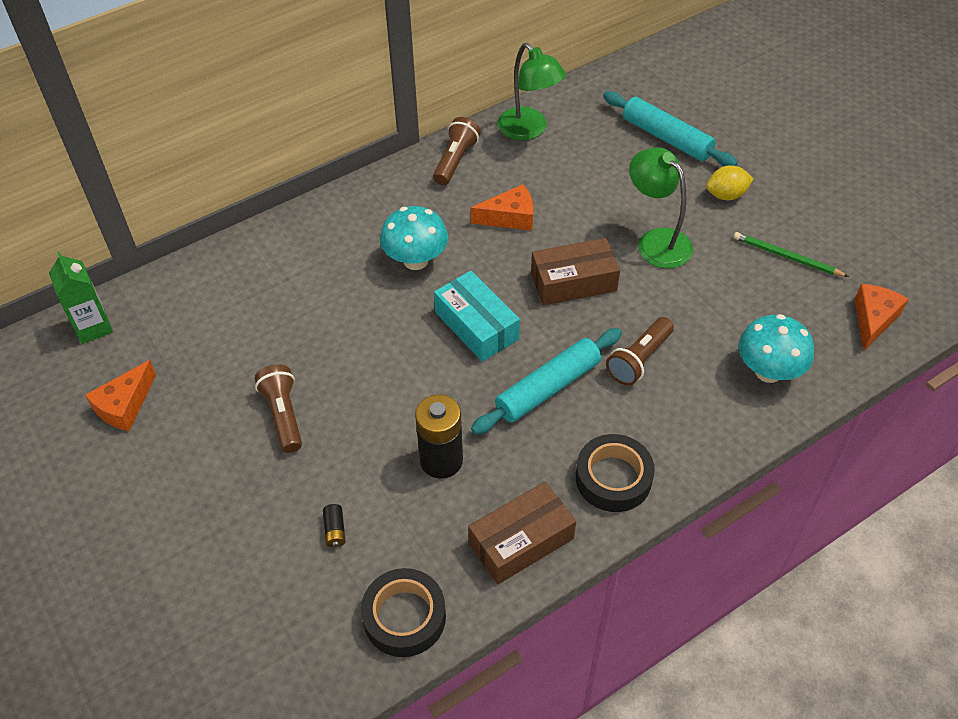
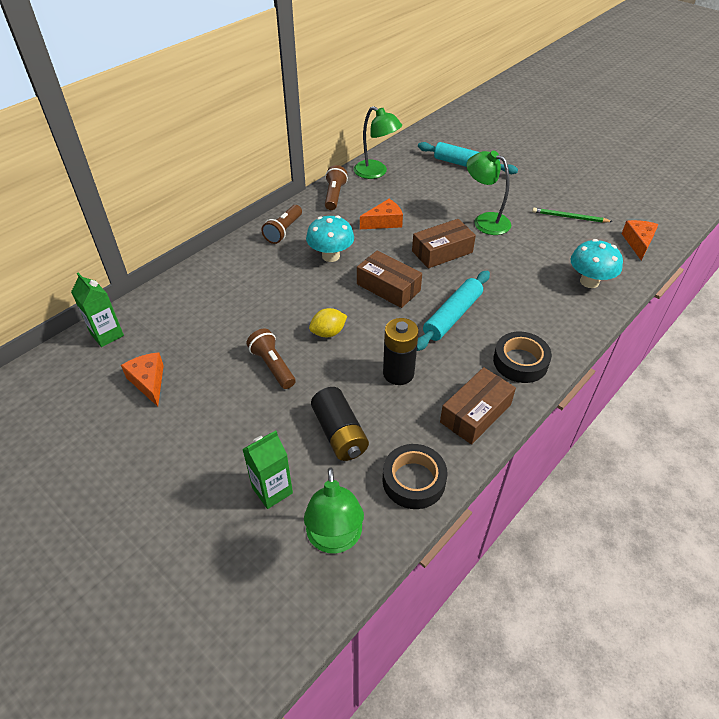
camera: 15 degrees left, 5 degrees down
(125, 406) = (148, 382): orange cheese -> orange cheese turned 135 degrees clockwise
(227, 589) = (272, 490): none -> green carton
(280, 671) = (335, 539): none -> green lamp
(335, 530) = (339, 433): black battery -> black battery, size x2.32
(476, 325) = (388, 287): turquoise box -> brown box
(639, 359) = (505, 289): brown flashlight -> brown flashlight (283, 231)
(726, 195) = (516, 190): yellow lemon -> yellow lemon (328, 332)

